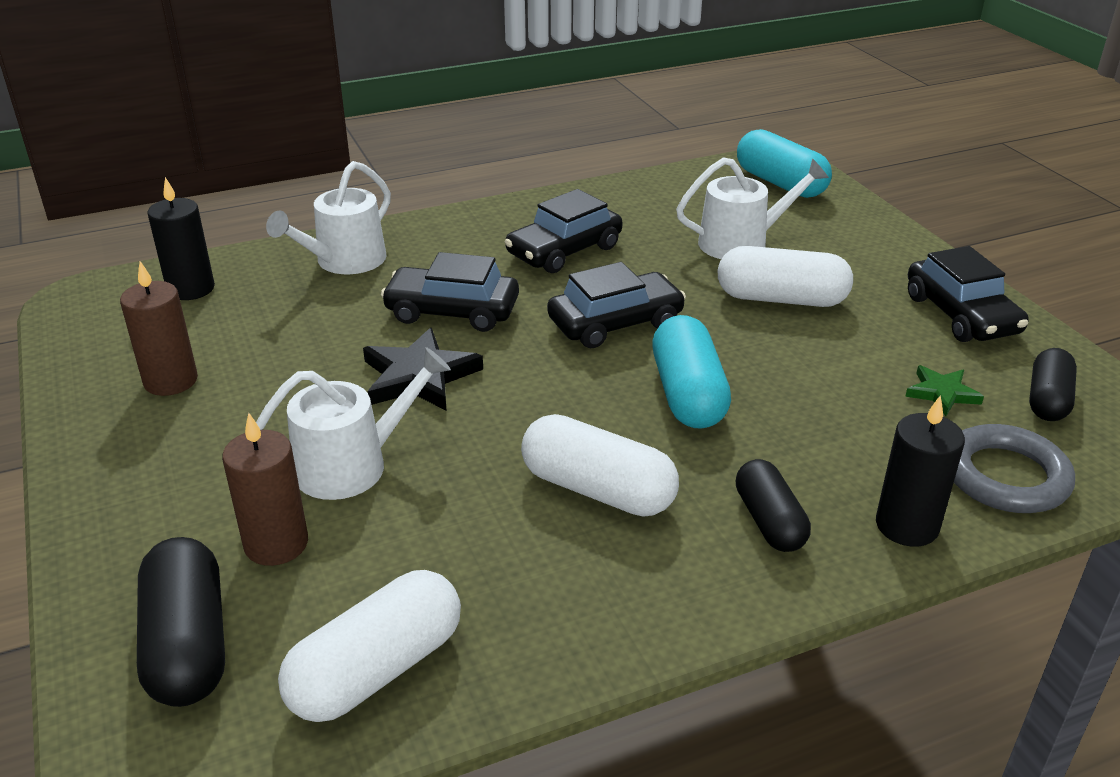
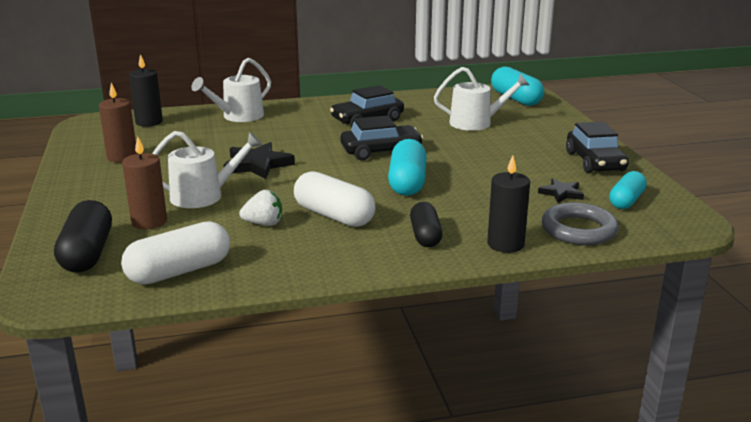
camera: 10 degrees right, 10 degrees down
(452, 311) = (289, 140): black car -> none
(484, 524) = (264, 224): none -> white strawberry
(781, 299) = (486, 148): white capsule -> none
(942, 393) = (561, 193): green star -> black star
(1047, 400) = (626, 201): black capsule -> turquoise capsule

